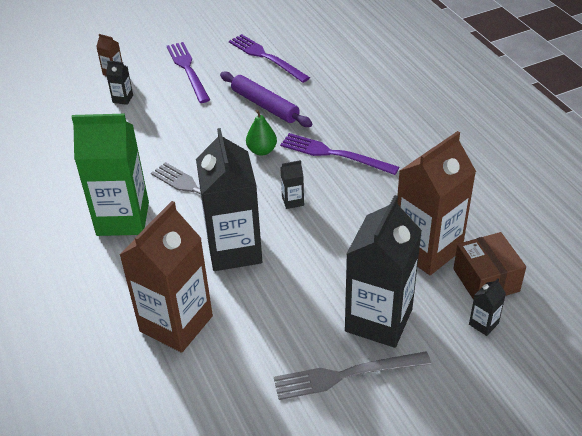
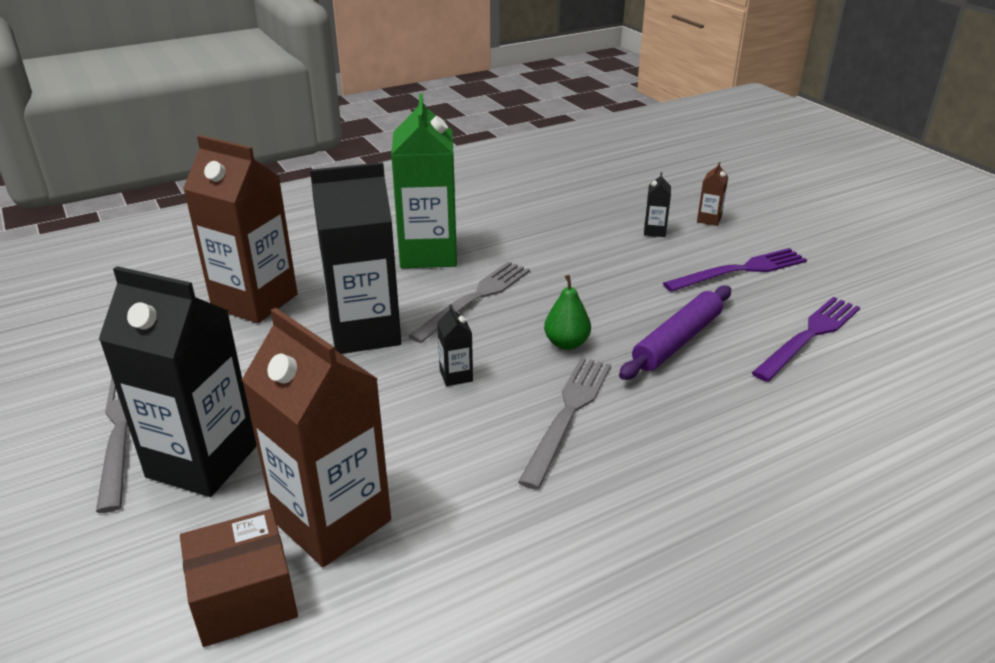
camera: 85 degrees right, 10 degrees down
(334, 154) = (568, 414): purple fork -> grey fork
(483, 324) = (149, 585): black carton -> none

